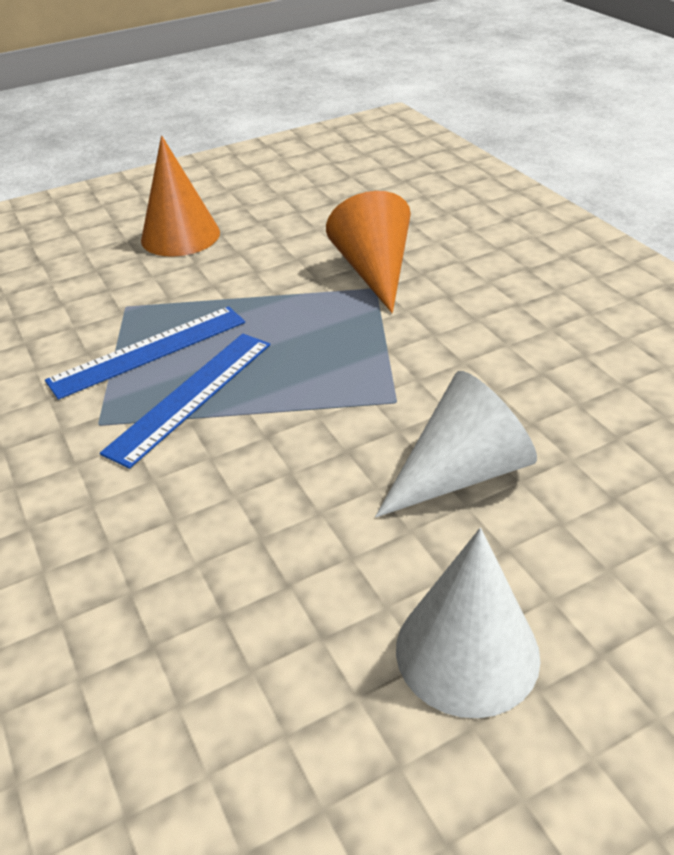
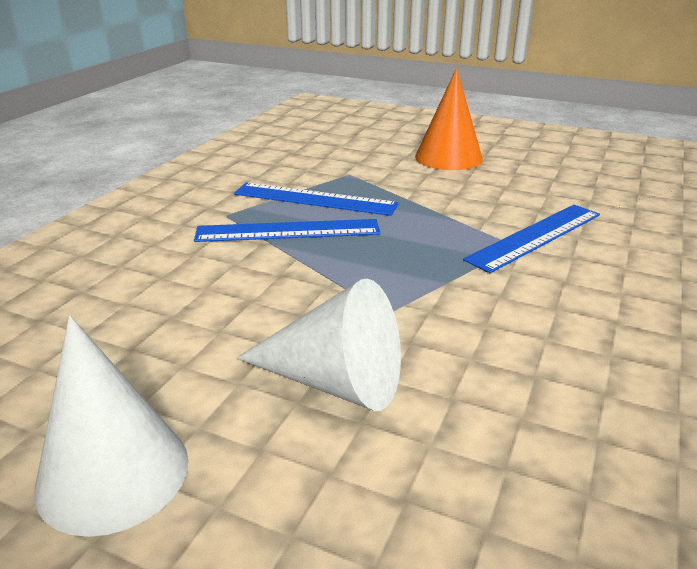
camera: 50 degrees right, 10 degrees down
(374, 271) = (536, 237): orange cone -> blue ruler

